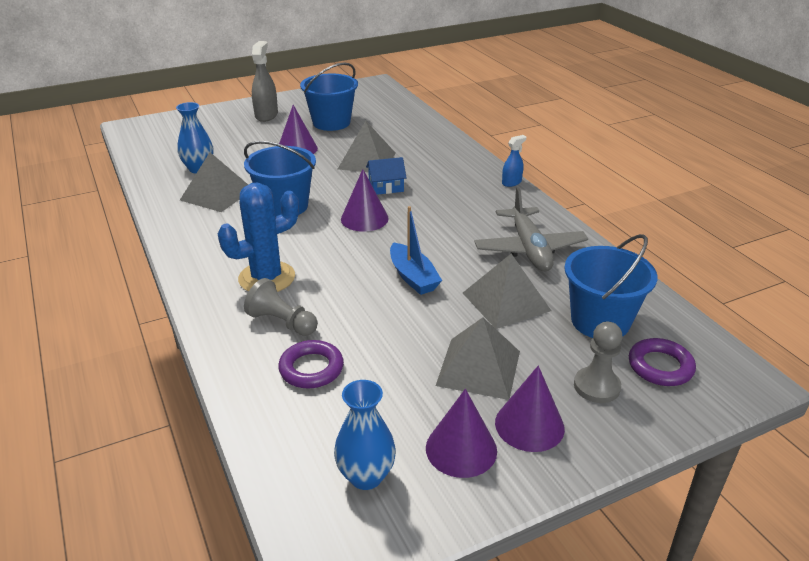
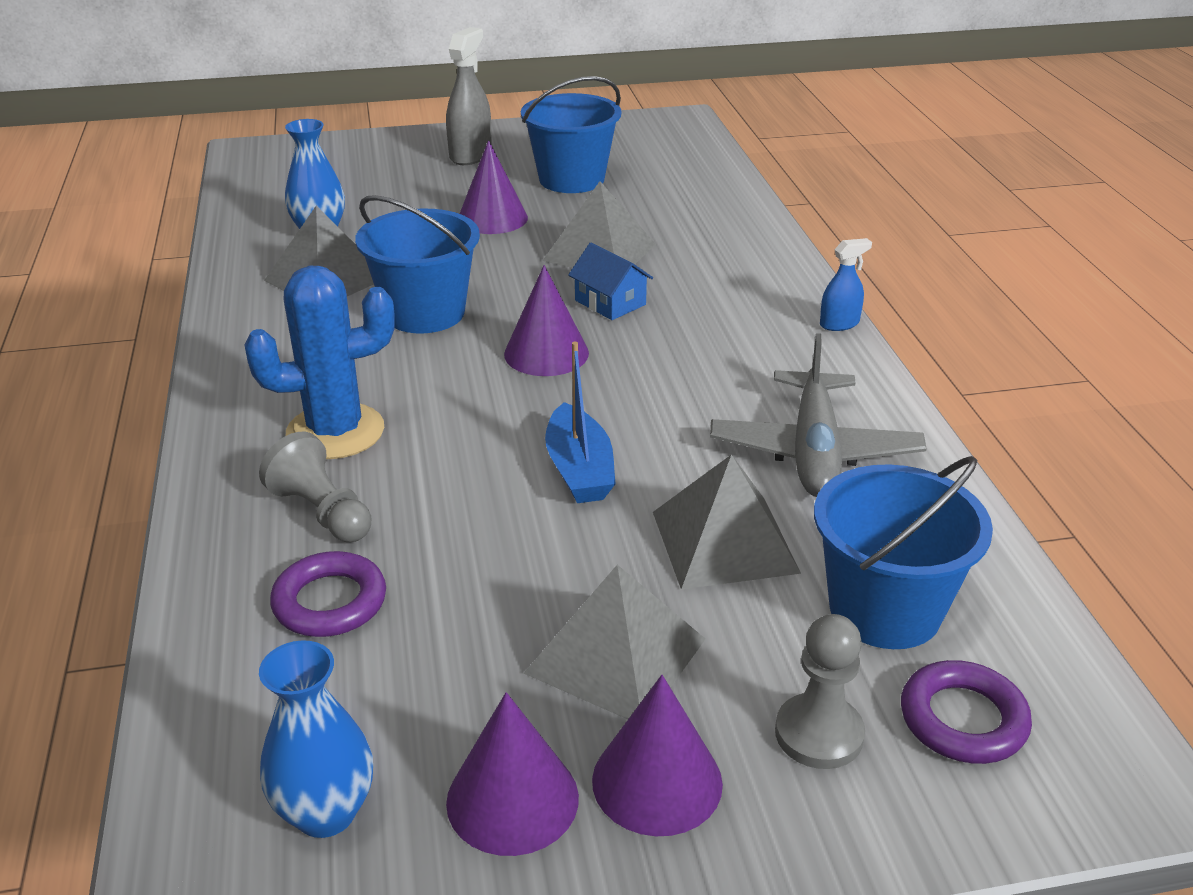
camera: 15 degrees right, 0 degrees up
(386, 187) = (610, 302): blue house -> blue house turned 45 degrees clockwise

